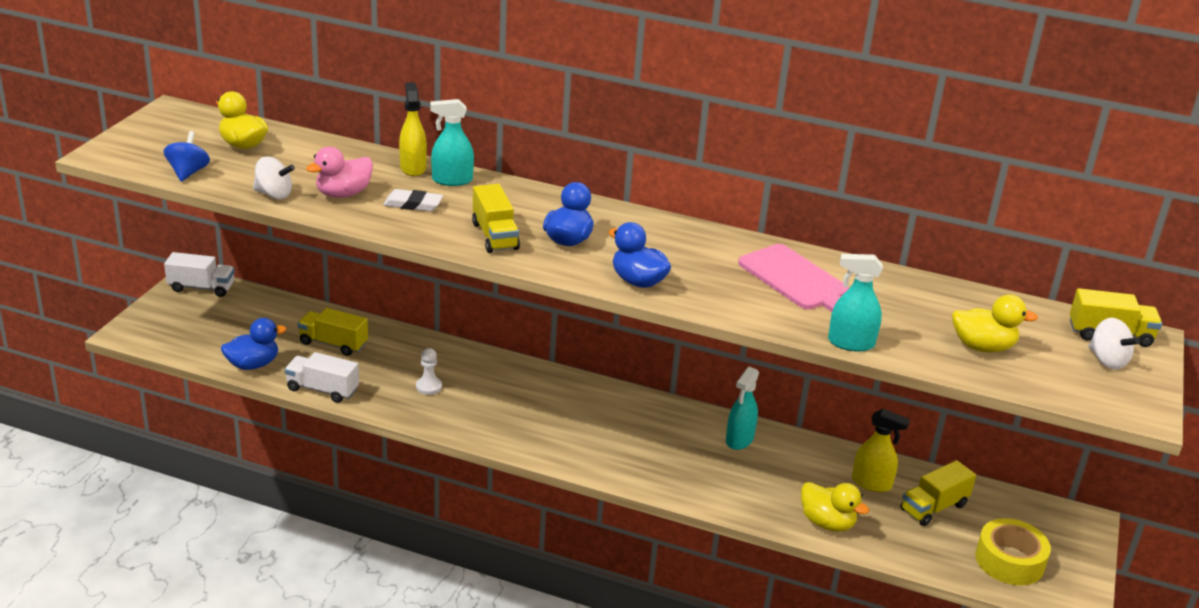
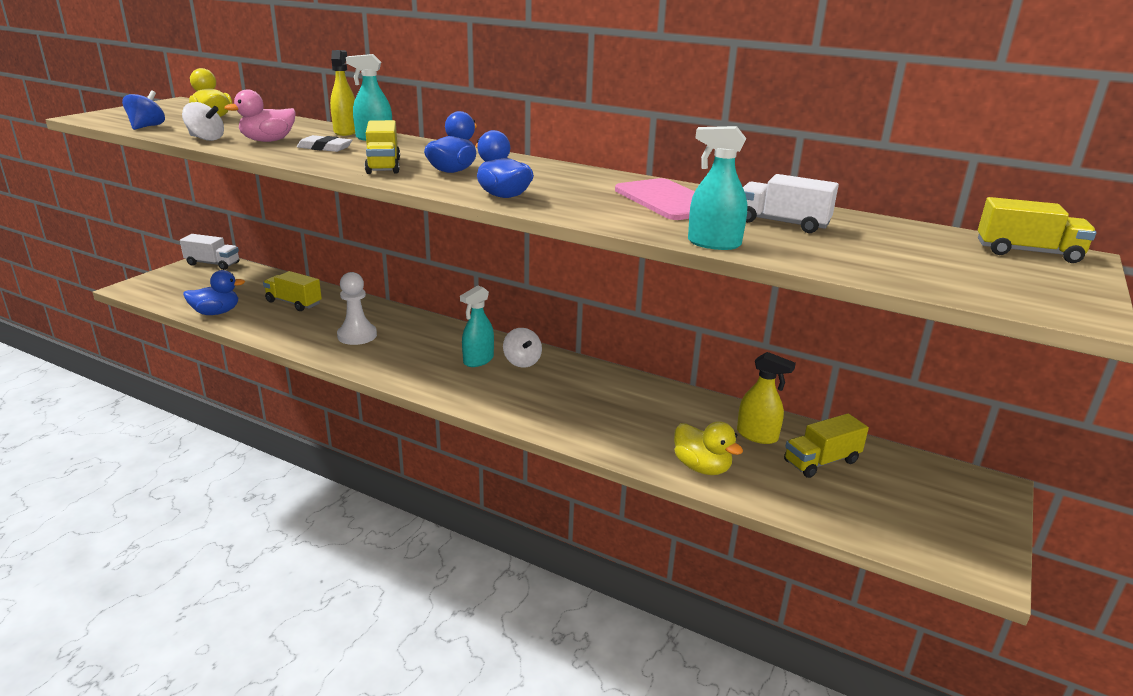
camera: 10 degrees right, 5 degrees down
(322, 389) = (263, 332): white truck -> white truck (782, 223)
(428, 387) = (357, 336): white pawn -> white pawn, size x1.64
(739, 440) = (630, 391): turquoise spray bottle -> turquoise spray bottle (478, 360)
(982, 347) = (870, 254): yellow duck -> none
(1009, 561) = (903, 519): yellow tape -> none
(1107, 361) = (1026, 271): white spinning top -> white spinning top (522, 362)

